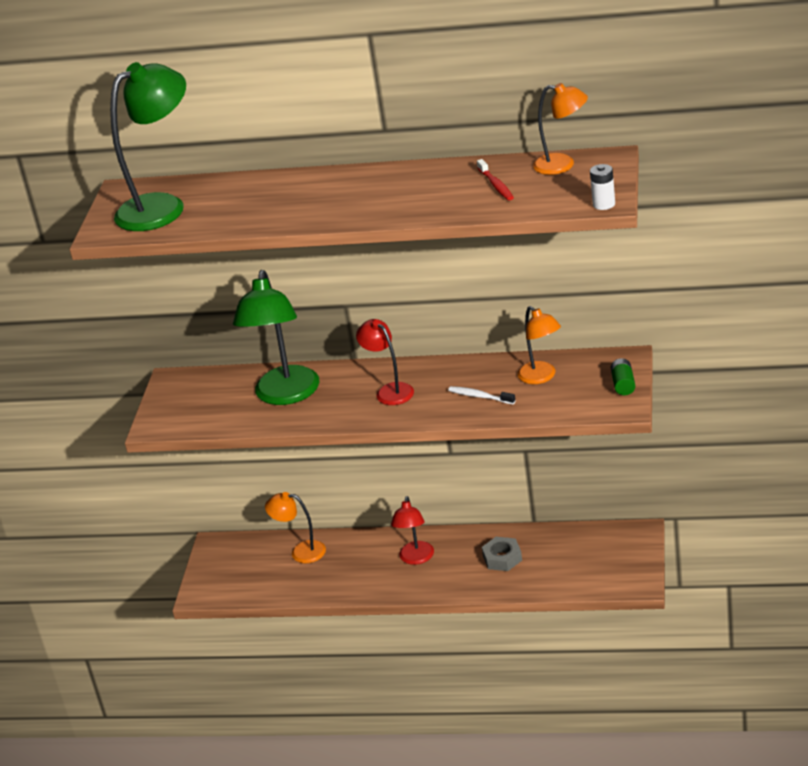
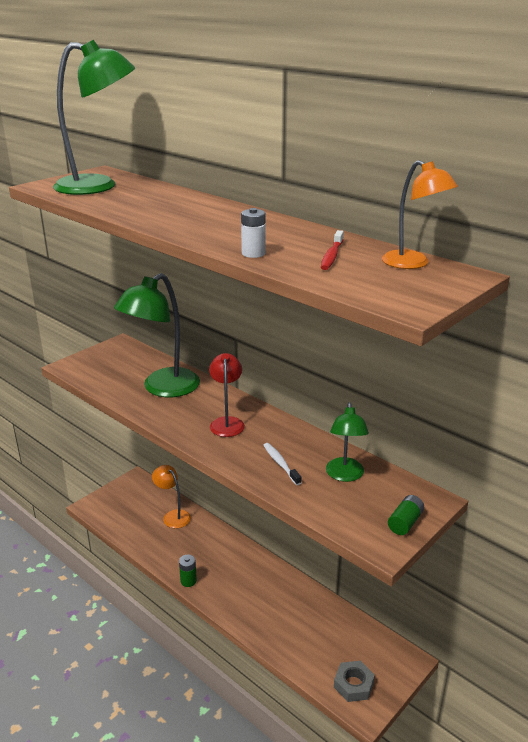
camera: 30 degrees right, 5 degrees down
(387, 591) = (188, 581): none -> green battery
(416, 558) = (231, 569): red lamp -> none
(502, 558) = (286, 609): grey nut -> grey nut (353, 684)
(541, 377) = (345, 475): orange lamp -> green lamp
(604, 204) = (404, 307): white battery -> white battery (253, 253)

